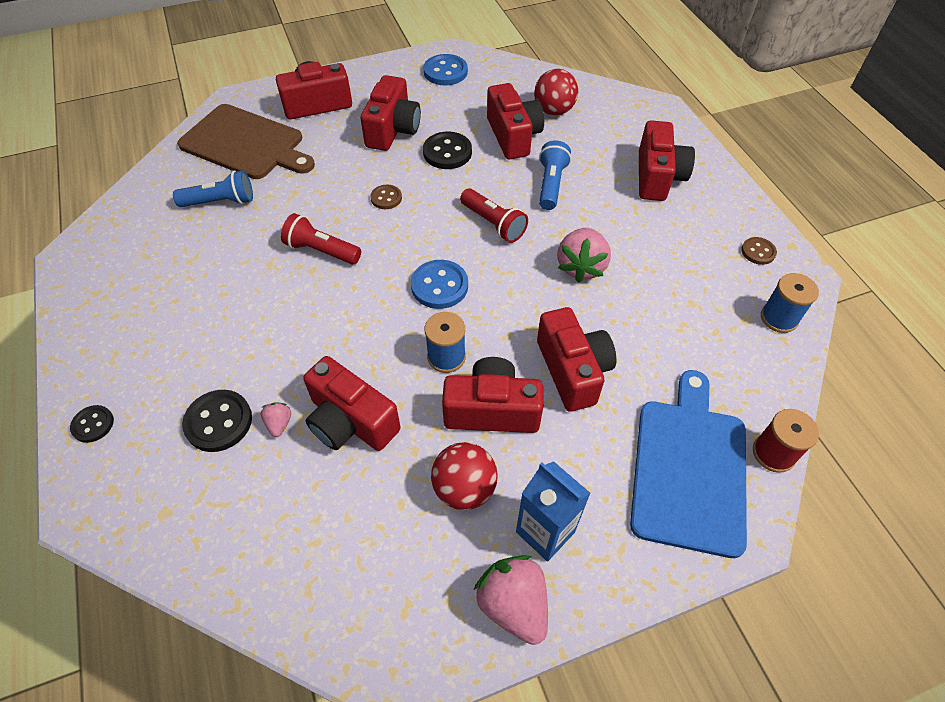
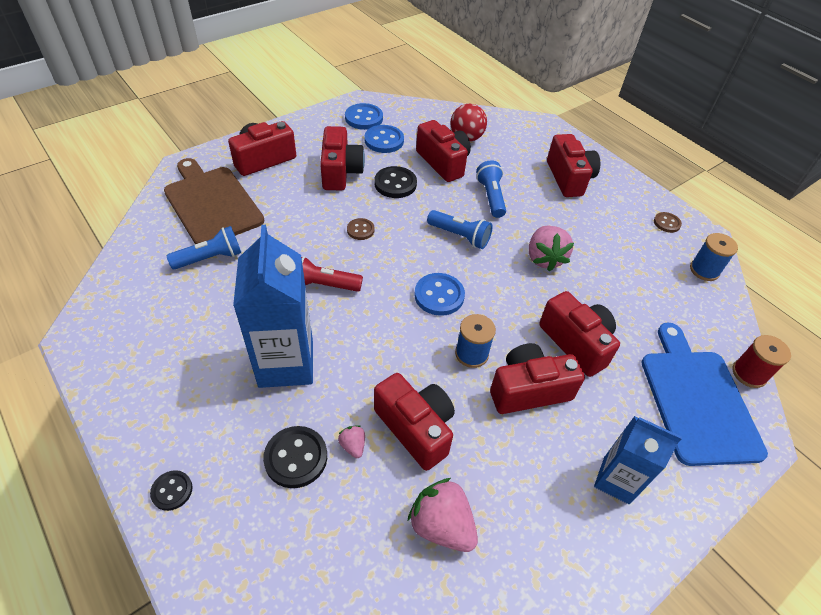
camera: 20 degrees left, 5 degrees down
(245, 144) = (211, 203): brown cutting board -> brown cutting board turned 135 degrees counterclockwise
(249, 325) = (286, 363): none -> blue carton
(351, 421) = (416, 428): red camera -> red camera turned 150 degrees counterclockwise
(456, 101) = (384, 140): none -> blue button
(464, 488) = (537, 461): red ball -> none
(493, 224) = (460, 236): red flashlight -> blue flashlight
(513, 604) = (619, 548): pink strawberry -> pink strawberry (441, 525)

